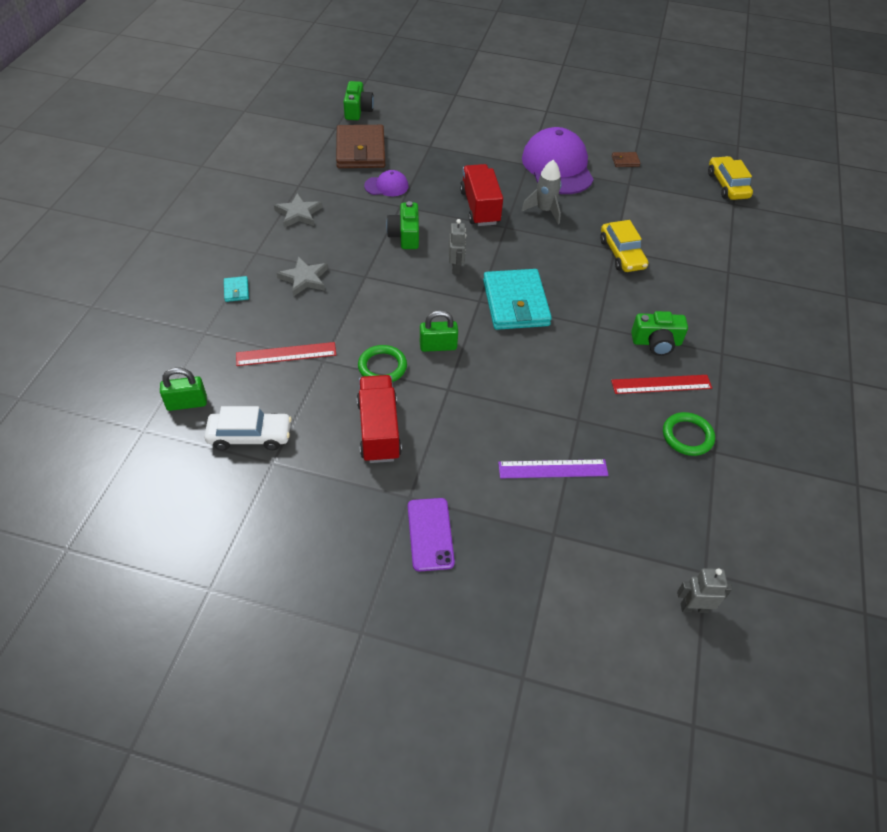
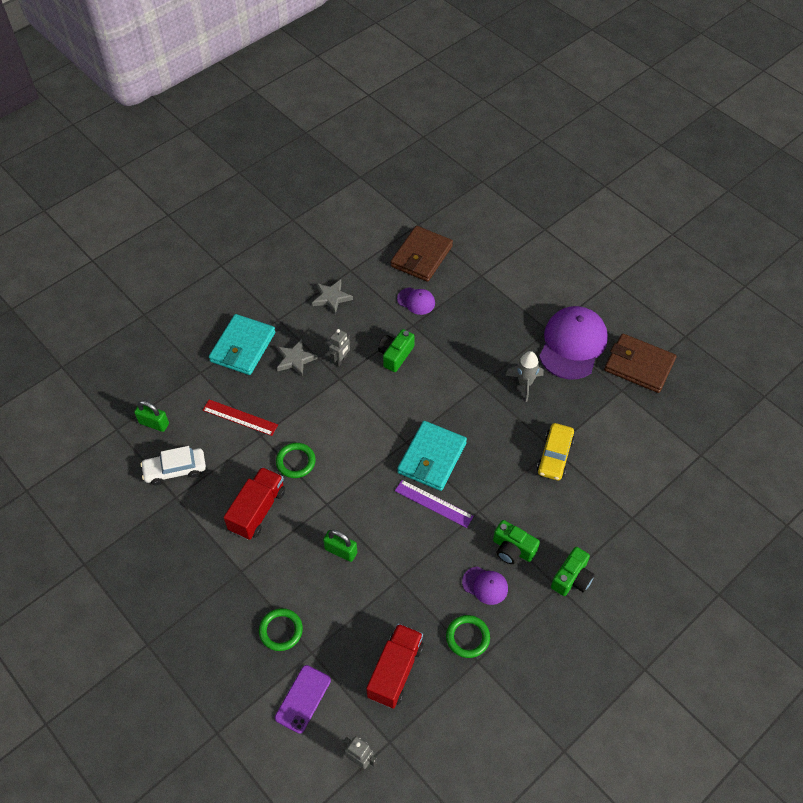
camera: 35 degrees right, 5 degrees up
(236, 290) = (243, 347): turquoise wallet -> turquoise wallet, size x2.41
(250, 436) = (175, 470): white car -> white car turned 135 degrees clockwise
(358, 110) = (449, 213): green camera -> green camera (572, 578)
(430, 534) = (234, 605): purple phone -> purple phone (303, 699)
(438, 346) = (346, 465): green padlock -> green padlock (341, 551)
(456, 268) = (411, 404): grey robot -> grey robot (340, 360)
(480, 207) = (474, 356): red truck -> red truck (395, 671)
(503, 531) = (281, 630): none -> green ring
(553, 469) = (349, 606): purple ruler -> purple ruler (433, 503)
(625, 161) = (639, 365): brown wallet -> brown wallet, size x2.41
(661, 384) = (485, 585): red ruler -> purple cap
(727, 185) = (713, 433): yellow car -> none

